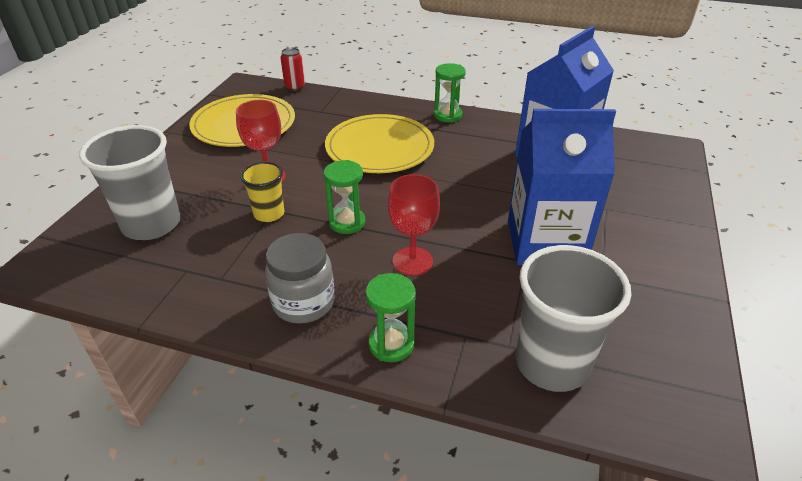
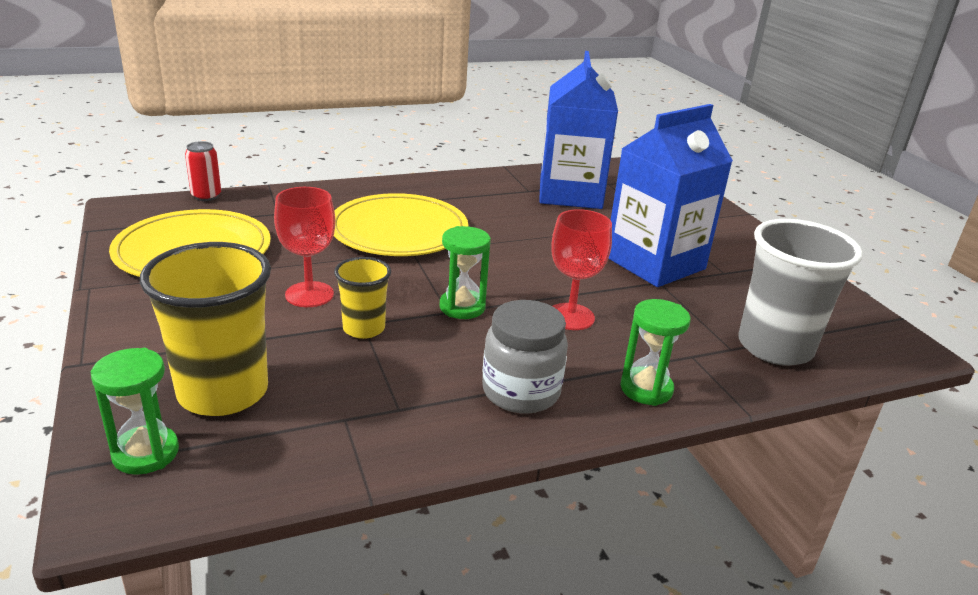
camera: 40 degrees left, 10 degrees down
(152, 224) = (223, 392): grey cup -> yellow cup
(447, 115) = (428, 184): green hourglass -> green hourglass (146, 453)

